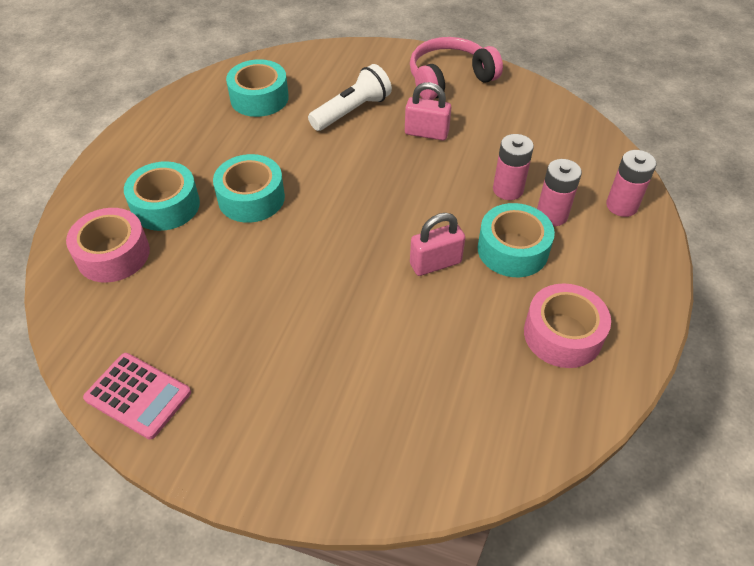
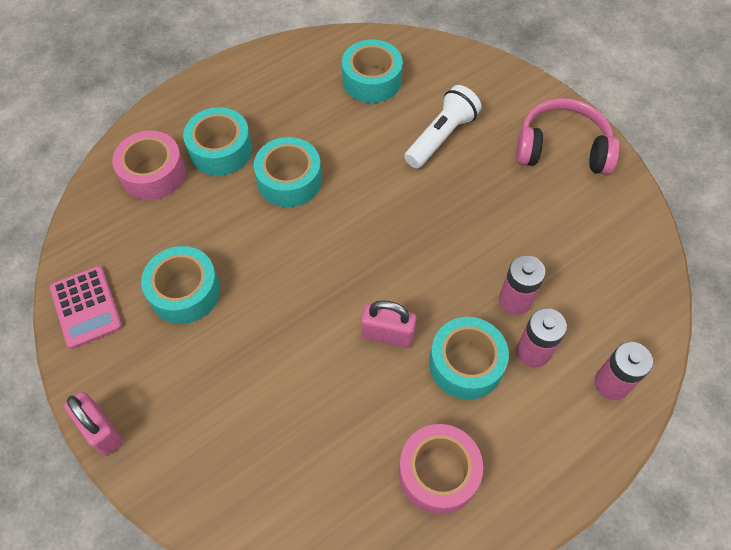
camera: 35 degrees right, 10 degrees up
(229, 329) = (185, 291): none -> turquoise tape
(352, 111) = (441, 136): white flashlight -> white flashlight turned 45 degrees counterclockwise
(426, 133) = (489, 197): pink padlock -> pink padlock (101, 430)

